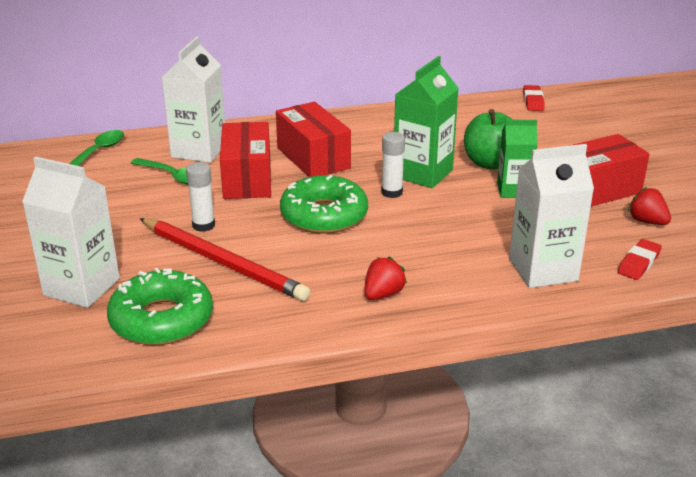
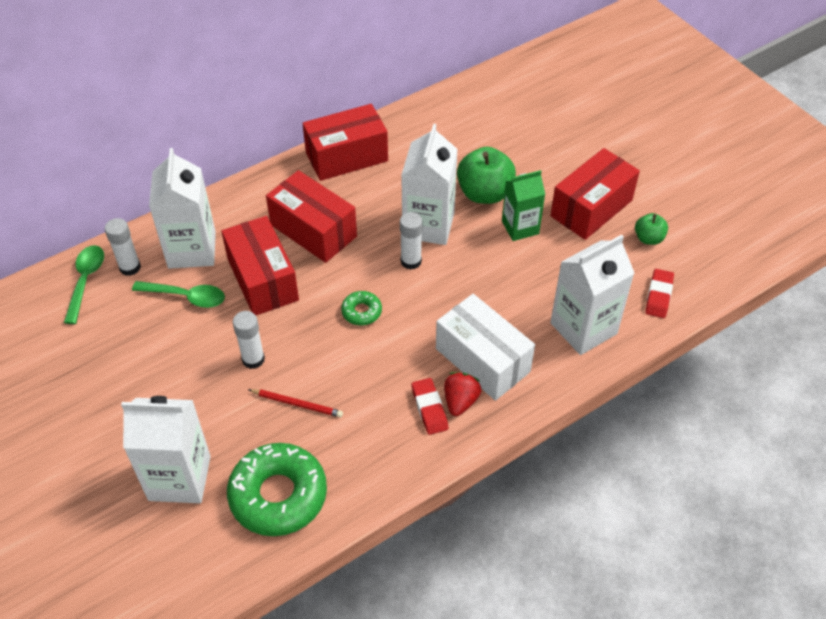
camera: 20 degrees left, 20 degrees up
(140, 151) = (130, 267): none -> white glue stick
(223, 262) = (297, 404): red pencil -> red pencil, size x0.45
(324, 215) = (361, 312): green donut -> green donut, size x0.47
(372, 120) = (346, 157): none -> red box
(423, 173) = (428, 225): green carton -> white carton
(423, 270) = (482, 360): none -> white box
(533, 101) = (490, 87): red eraser -> red eraser (429, 408)
(647, 221) = (648, 238): red strawberry -> green apple

